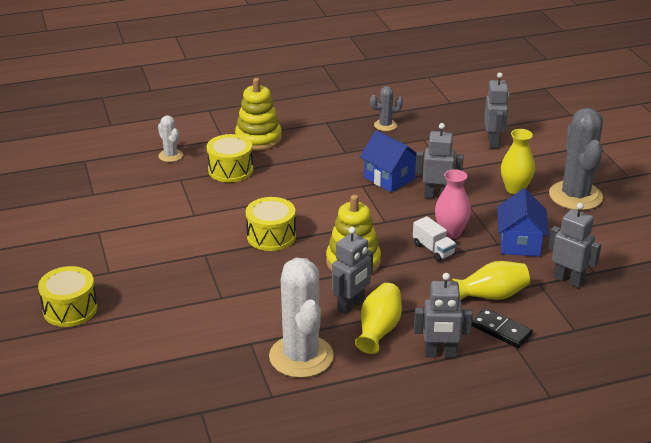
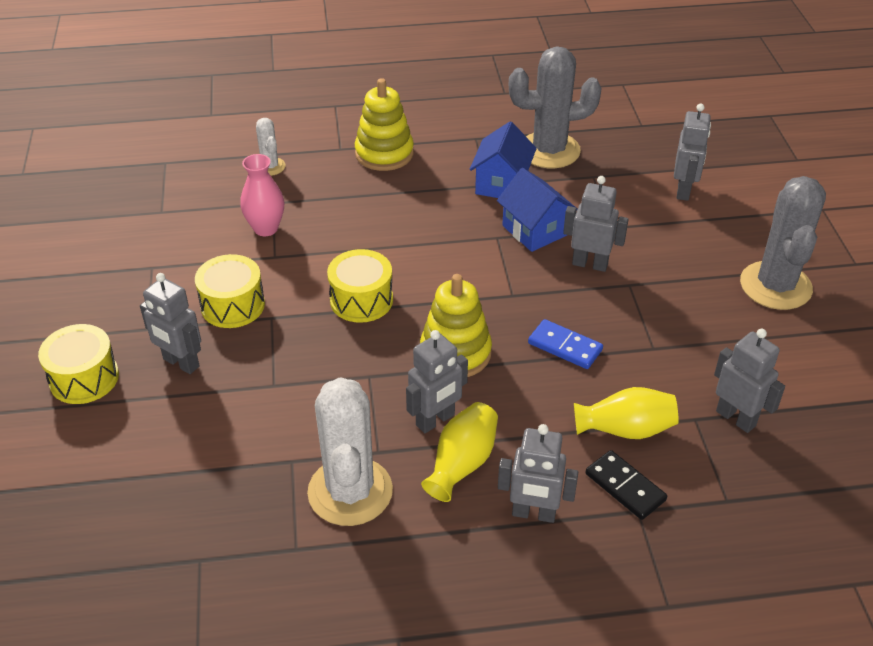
camera: 10 degrees right, 10 degrees up
(144, 291) = (181, 363): none -> grey robot
(230, 170) = (337, 195): yellow drum -> yellow drum (233, 305)
(385, 125) = (549, 150): grey cactus -> grey cactus, size x2.05
(433, 249) = (565, 346): white truck -> blue domino
(451, 232) = (594, 323): pink vase -> pink vase (266, 228)
(515, 189) = (696, 266): yellow vase -> none
(520, 243) = (683, 351): blue house -> blue house (502, 184)

